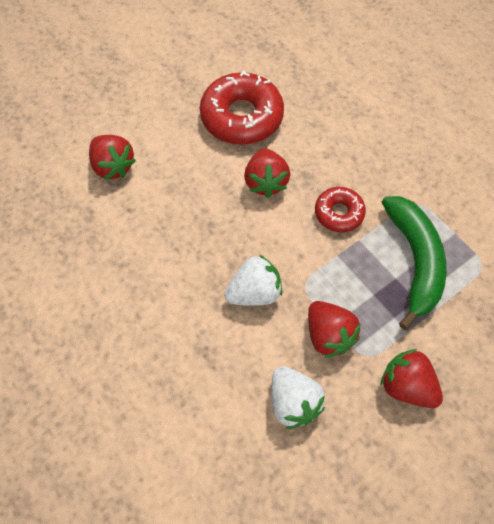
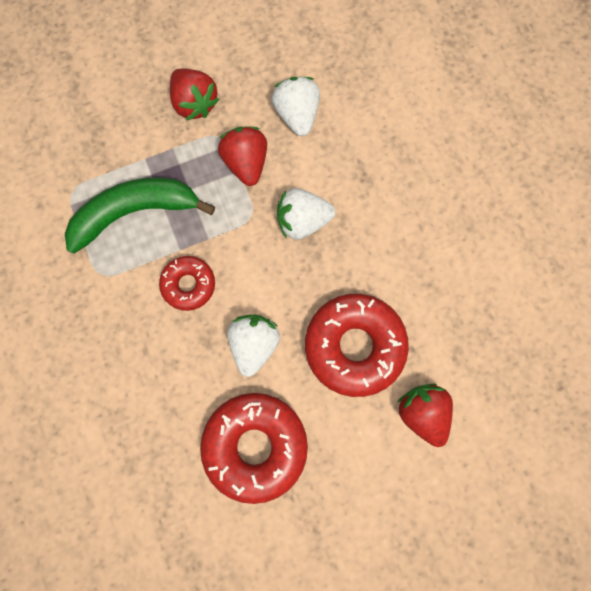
camera: 165 degrees left, 15 degrees up
(179, 200) = (354, 346): none -> red donut
(266, 182) = (254, 344): red strawberry -> white strawberry
(414, 261) = (134, 212): green banana -> green banana turned 60 degrees clockwise

